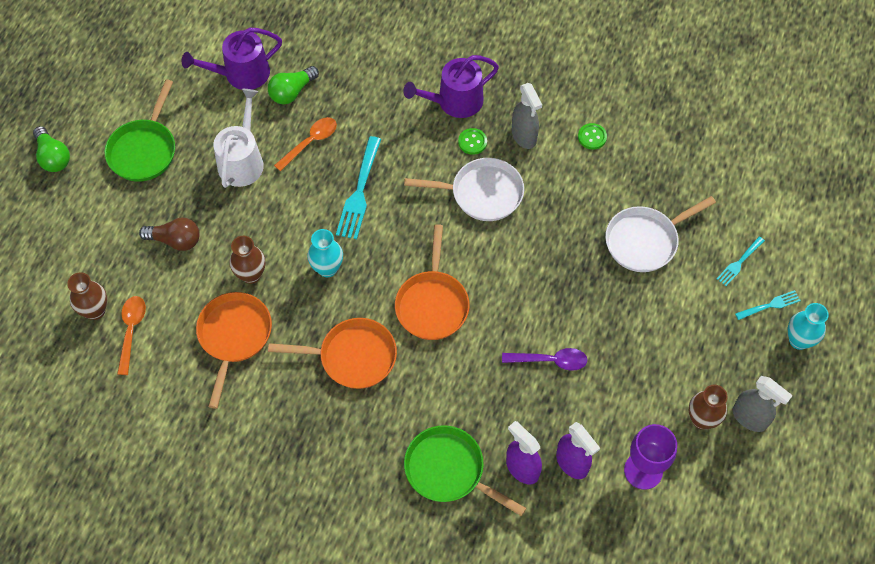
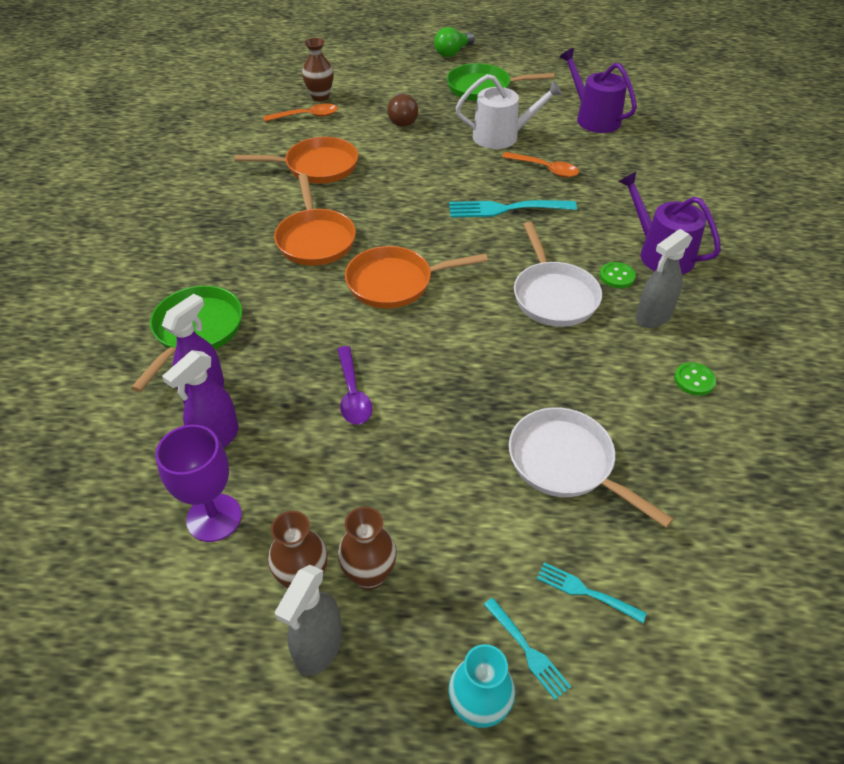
camera: 75 degrees right, 15 degrees down
(251, 275) = (384, 163): brown vase -> brown vase (369, 575)
(292, 92) = (595, 148): green light bulb -> none
(327, 268) = (409, 205): turquoise vase -> none

